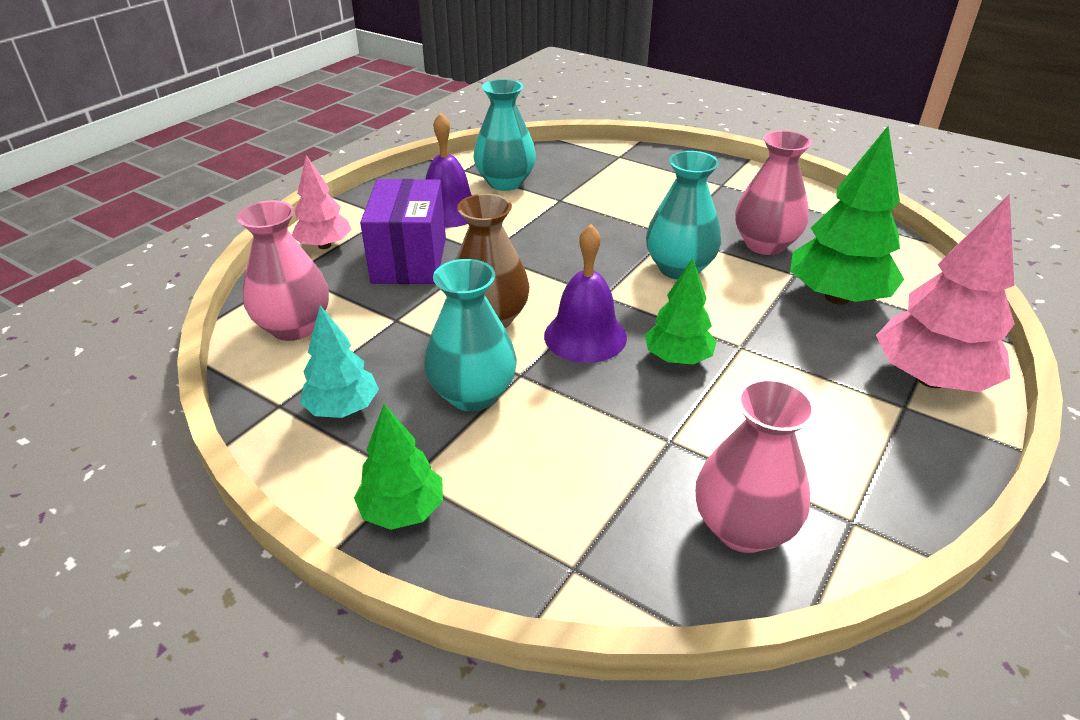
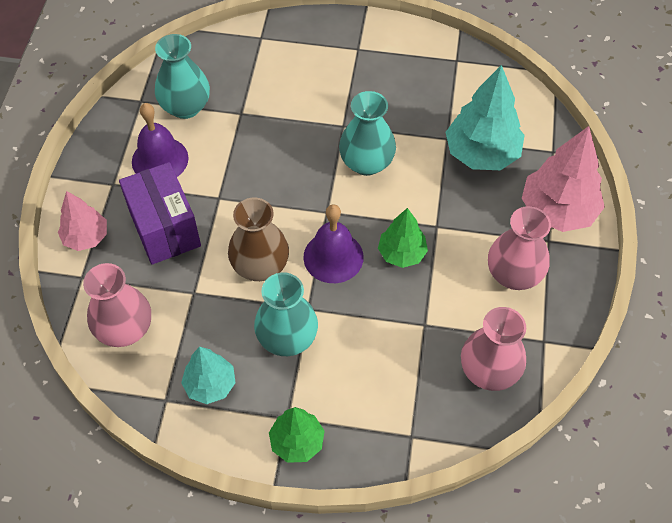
camera: 25 degrees left, 20 degrees up
(765, 244) = (416, 113): pink vase -> pink vase (513, 274)
(836, 297) = (481, 153): green tree -> turquoise tree

